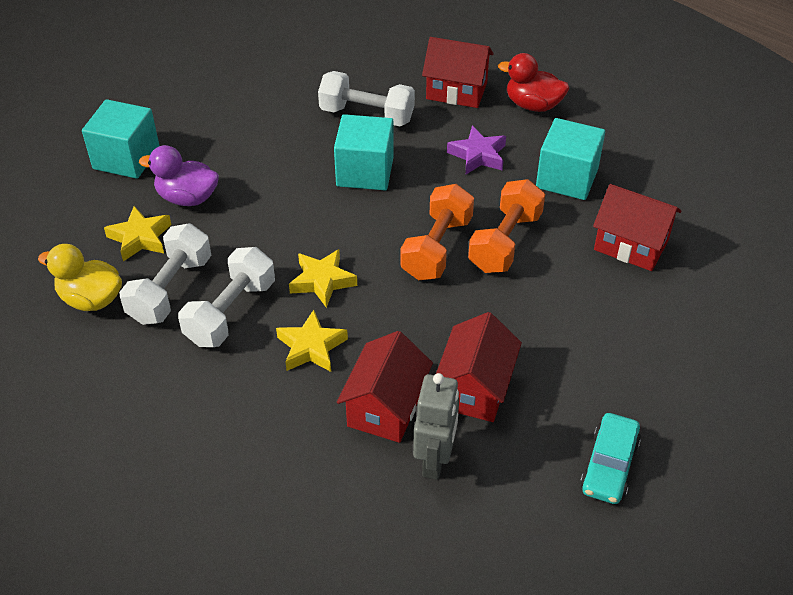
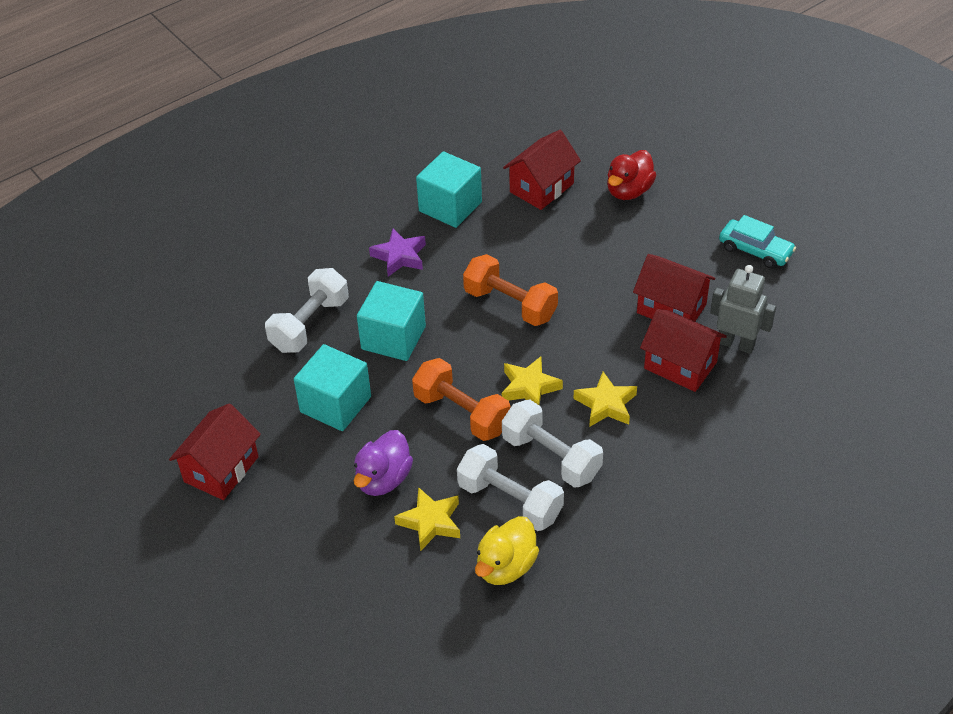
camera: 75 degrees left, 0 degrees up
(126, 158) = (300, 529): turquoise cube -> turquoise cube (335, 404)
(456, 91) = (300, 254): red house -> red house (221, 469)
(505, 242) = (516, 260): orange dumbbell -> orange dumbbell (462, 413)
(533, 105) = (344, 207): red duck -> red duck (629, 191)

